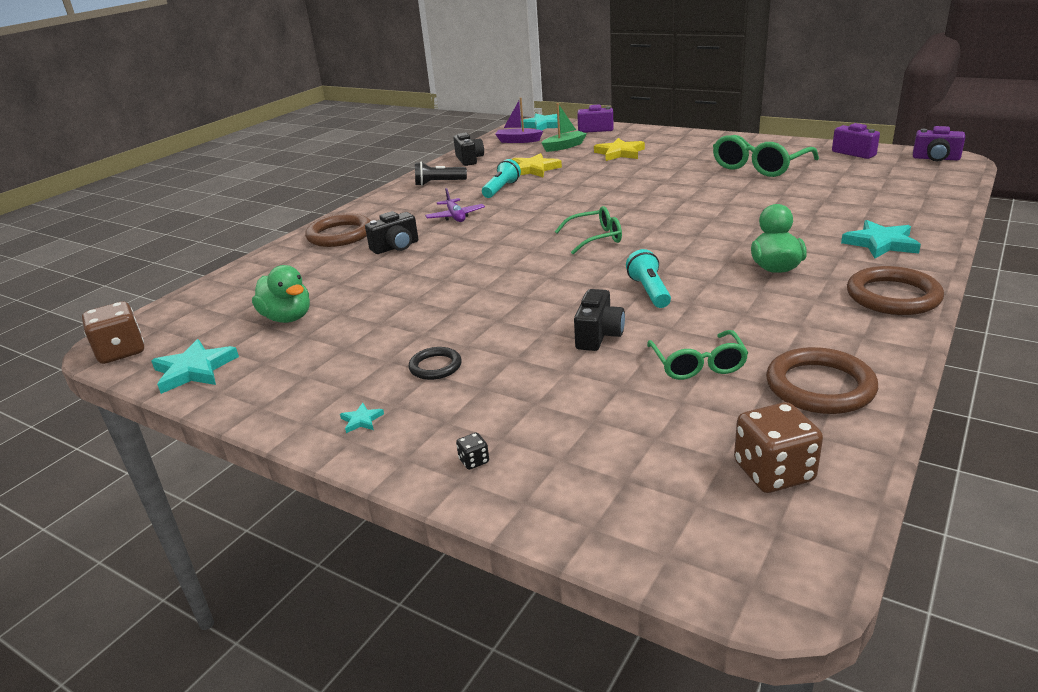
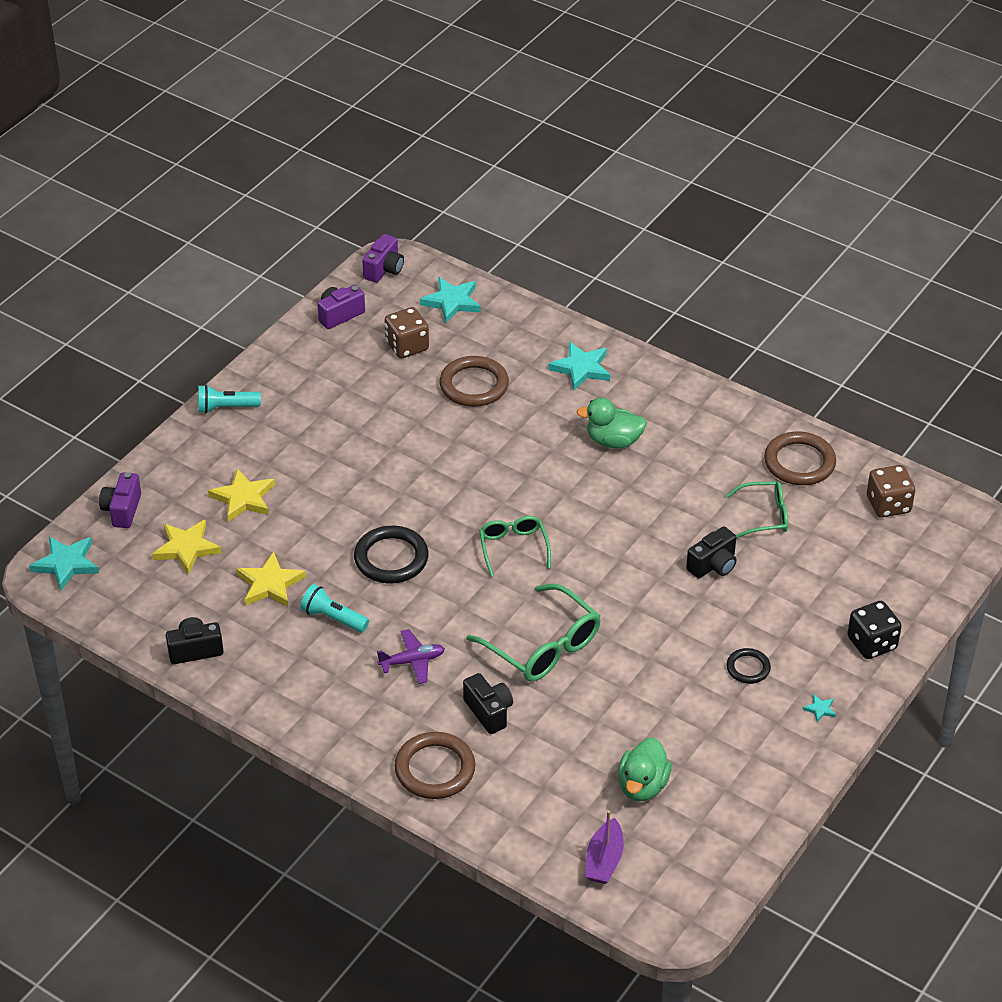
camera: 90 degrees left, 15 degrees up
(121, 352) = (689, 913): brown dice -> brown dice (407, 346)
(194, 370) = (732, 840): turquoise star -> turquoise star (452, 302)
(287, 318) = (642, 785): green duck -> green duck turned 150 degrees clockwise
(438, 183) = (283, 681): black flashlight -> none
(474, 461) = (872, 643): black dice -> black dice, size x2.32
(518, 141) = (131, 595): purple boat -> purple boat (604, 860)
(564, 146) = (186, 548): green boat -> yellow star
(569, 198) = (391, 558): none -> black ring
(598, 336) = (713, 565): black camera -> black camera turned 120 degrees clockwise
(649, 291) = (641, 525): turquoise flashlight -> turquoise flashlight (226, 408)
(759, 166) = (351, 393): green glasses -> green glasses (543, 646)
(893, 296) = (679, 391): brown ring -> brown ring (474, 385)

